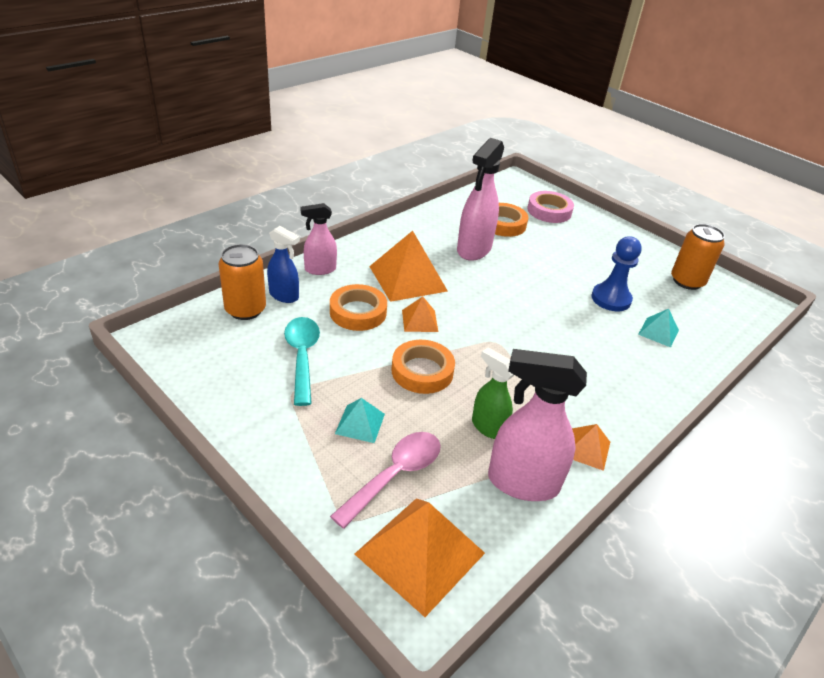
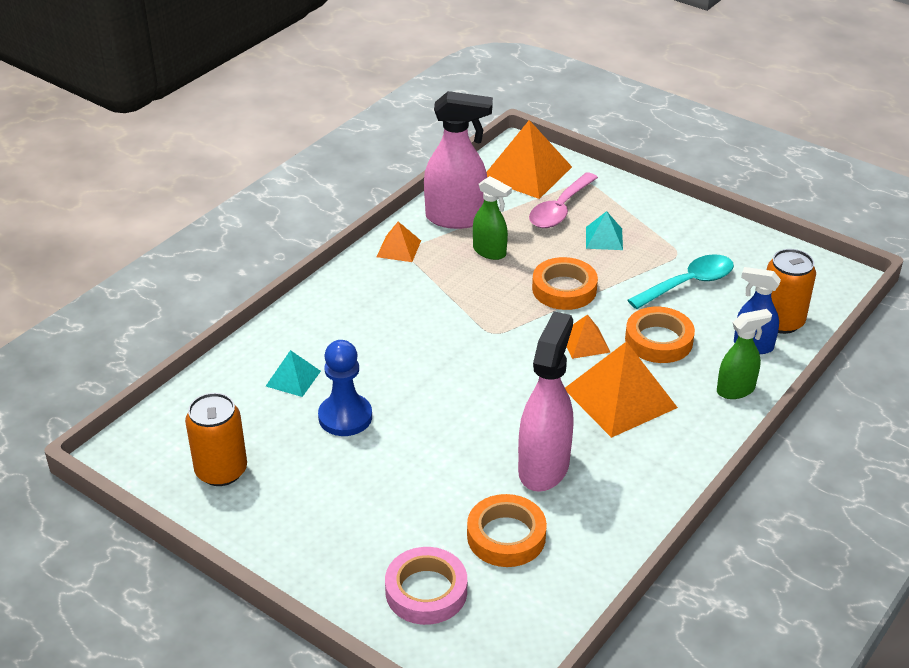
camera: 175 degrees right, 0 degrees up
(302, 356) = (688, 284): turquoise spoon -> turquoise spoon turned 105 degrees counterclockwise
(320, 269) = (736, 390): pink spray bottle -> green spray bottle

